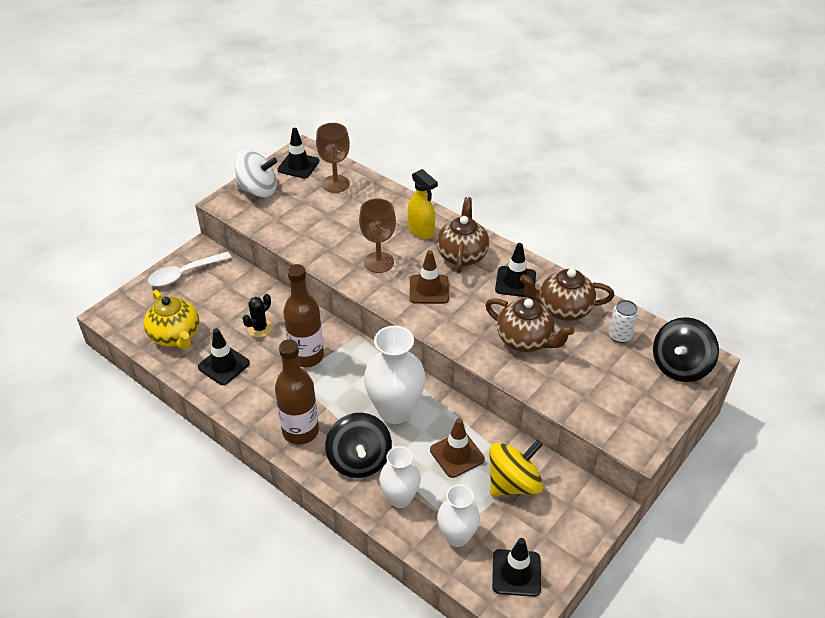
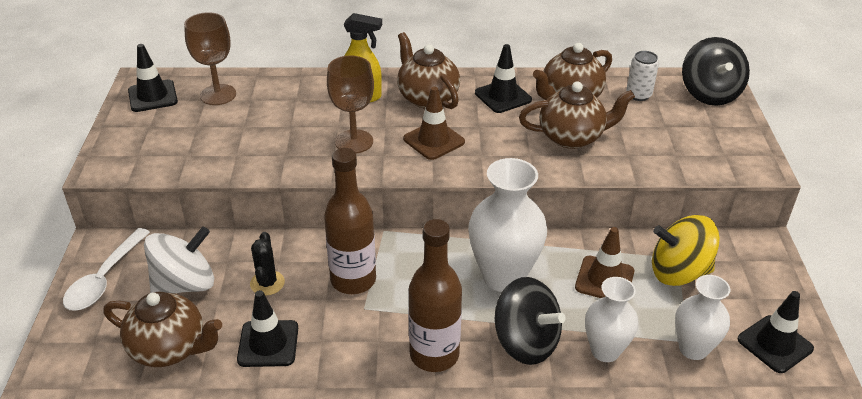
camera: 40 degrees left, 5 degrees down
(176, 336) = (170, 348): yellow teapot -> brown teapot
(258, 190) = (130, 138): white spinning top -> white spinning top (185, 284)
(513, 483) = (678, 272): yellow spinning top -> yellow spinning top turned 105 degrees counterclockwise

